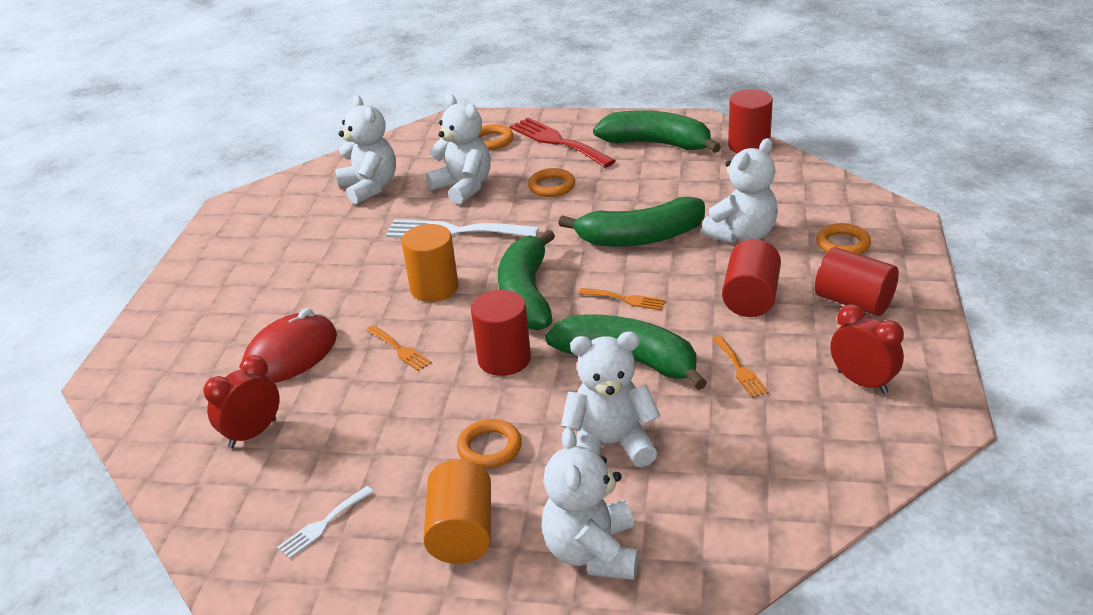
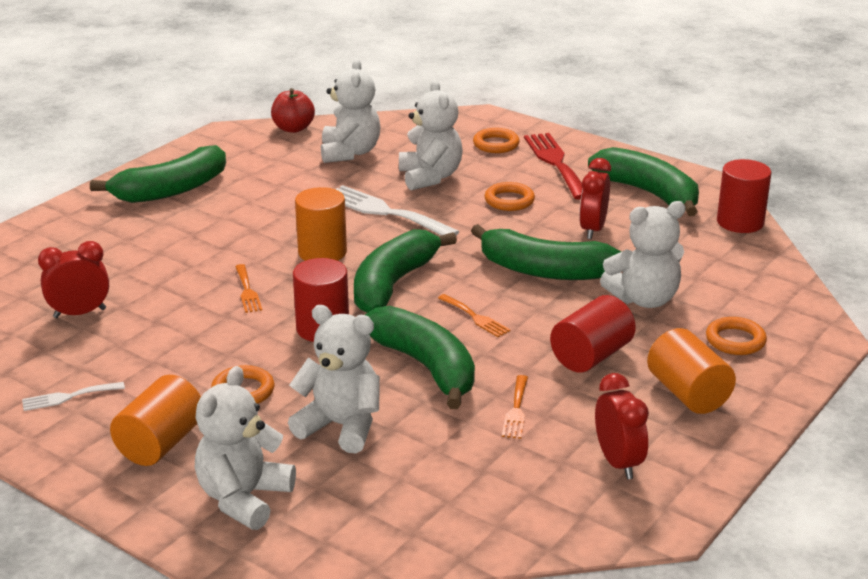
camera: 25 degrees right, 5 degrees down
(229, 278) = (171, 190): none -> green banana
(291, 354) = (161, 265): red mouse -> none
(294, 181) = (293, 128): none -> red apple
(643, 189) = (592, 229): none -> red clock
(853, 302) = (688, 393): red cylinder -> orange cylinder

